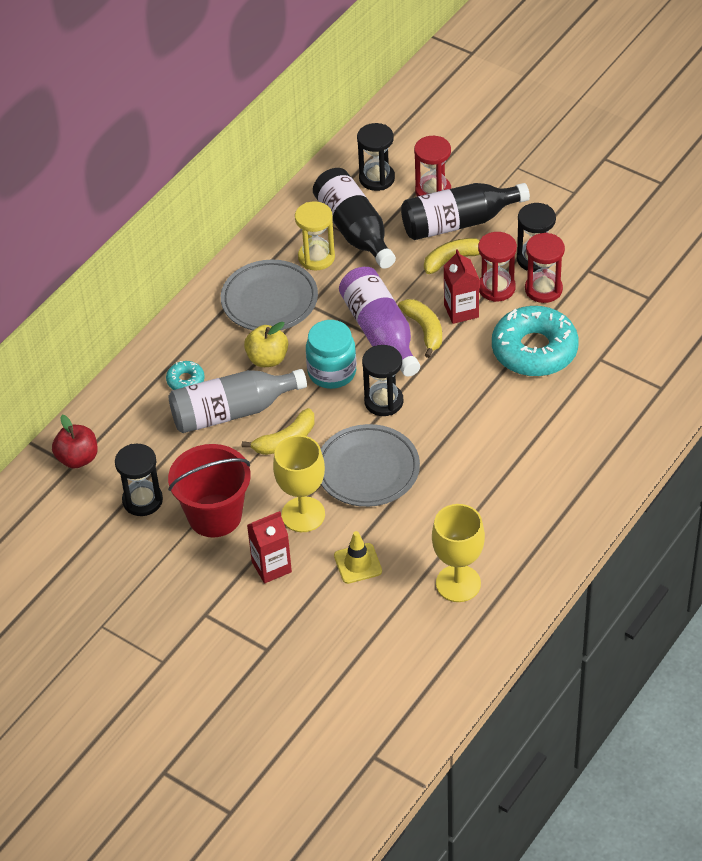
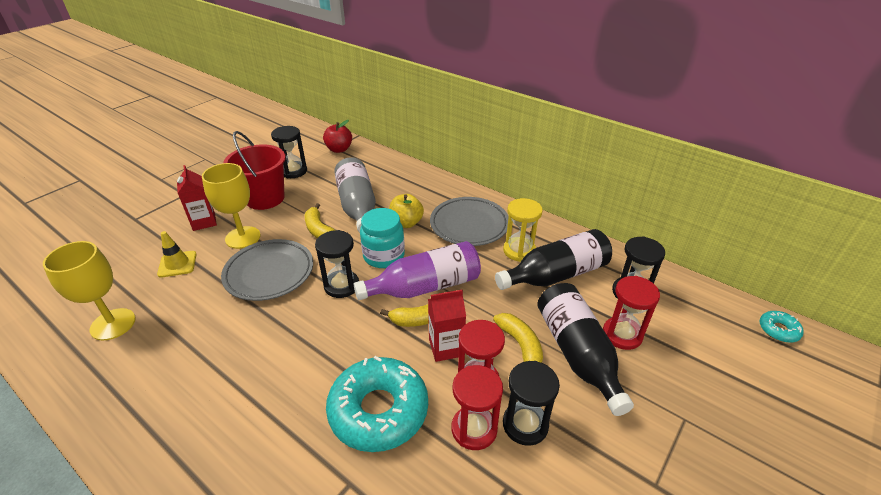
camera: 90 degrees right, 10 degrees down
(185, 380) = (393, 187): turquoise donut -> turquoise donut (778, 330)

